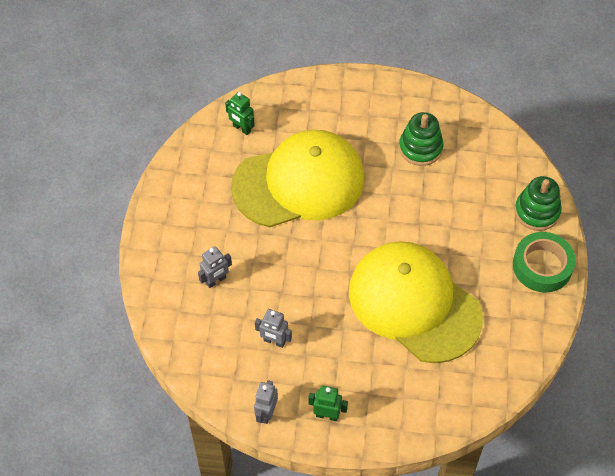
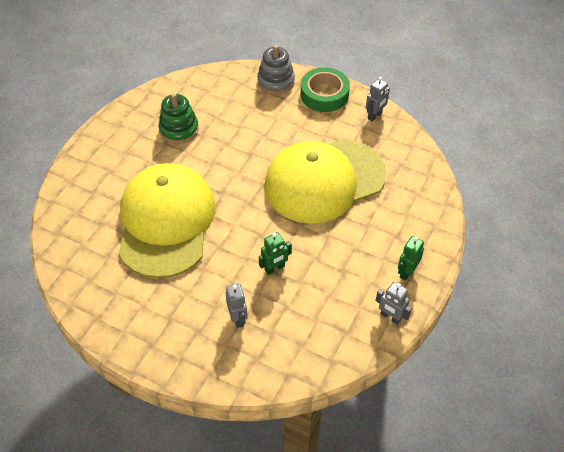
camera: 70 degrees left, 5 degrees down
(241, 128) = (81, 248): green robot -> green robot (274, 268)
(274, 341) = (321, 290): grey robot -> grey robot (375, 116)
(537, 211) = (276, 81): green stacking toy -> grey stacking toy

